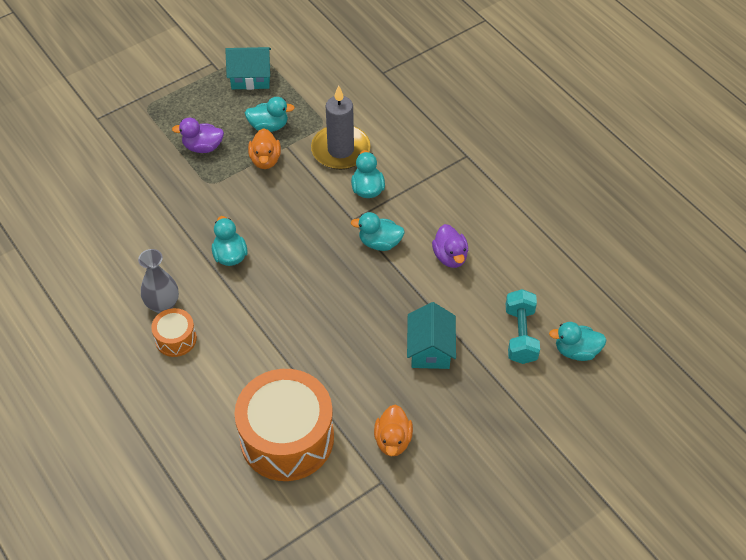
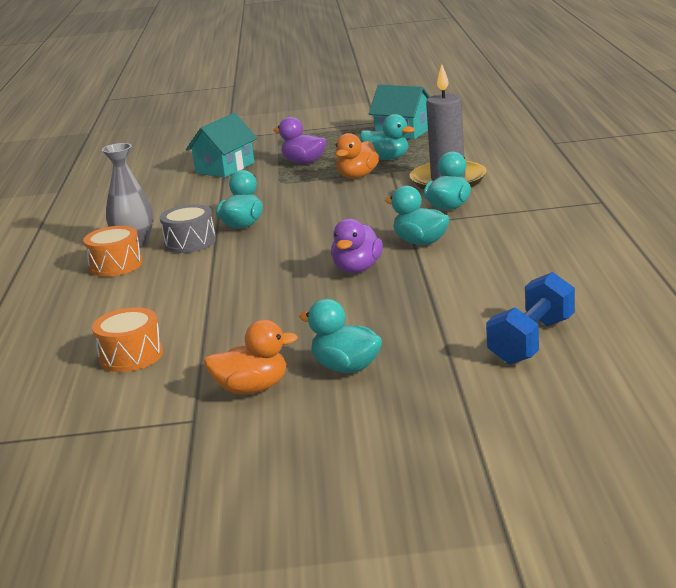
camera: 35 degrees right, 30 degrees down
(208, 291) = (190, 242): none -> grey drum
(287, 438) = (131, 356): orange drum -> orange drum, size x0.46
(393, 440) = (252, 389): orange duck -> orange duck turned 135 degrees counterclockwise
(430, 349) = (391, 327): turquoise house -> turquoise house (225, 168)
(450, 257) = (499, 265): purple duck -> purple duck (357, 269)
(520, 335) = (532, 341): turquoise dumbbell -> blue dumbbell
(576, 351) = (606, 371): turquoise duck -> turquoise duck (346, 367)

